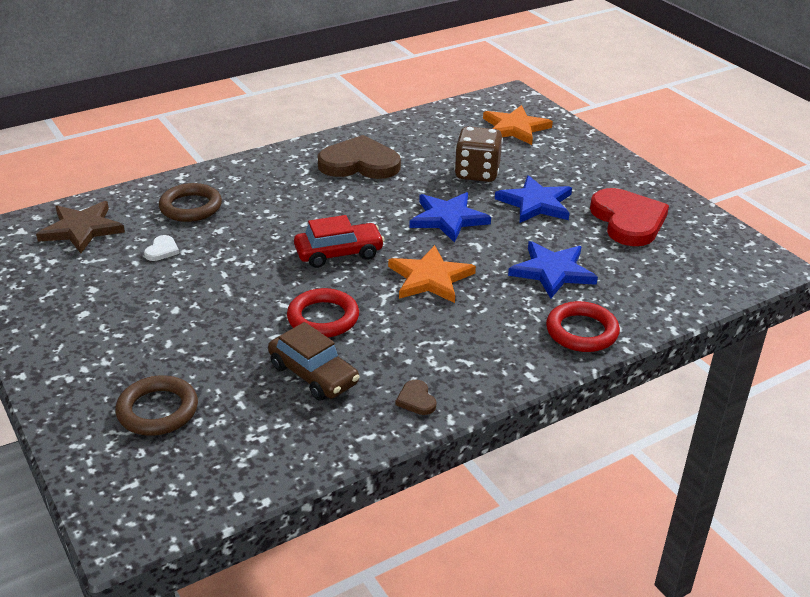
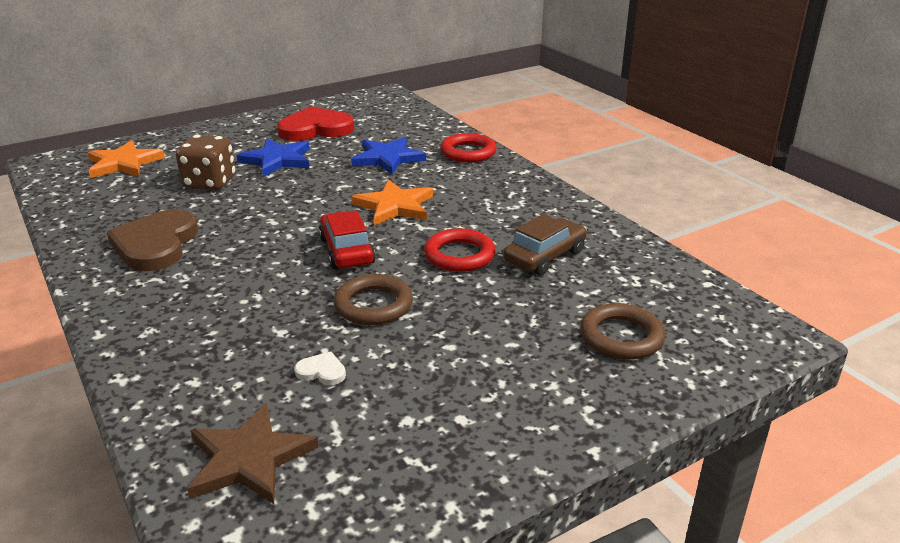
camera: 90 degrees left, 5 degrees down
(191, 207) = (216, 359): brown ring -> brown ring (373, 305)
(416, 400) = (565, 212): brown heart -> none
(448, 218) = (293, 197): blue star -> none

